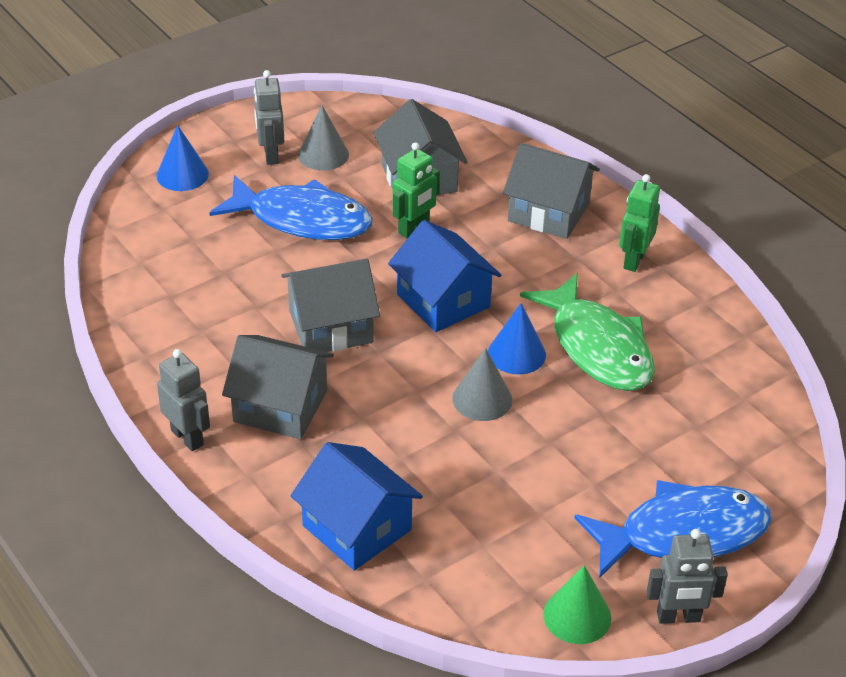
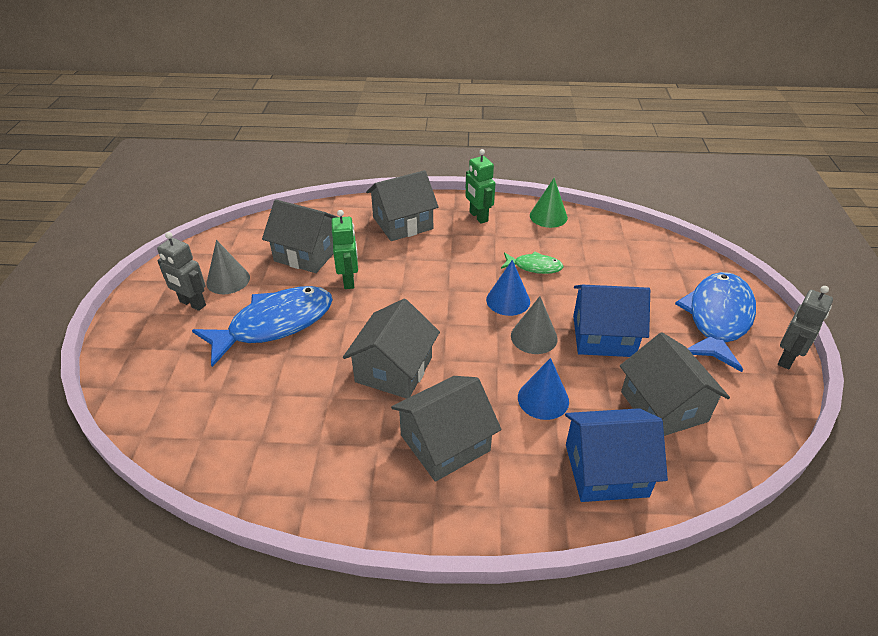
camera: 50 degrees left, 0 degrees up
(182, 175) = (144, 359): blue cone -> blue cone (543, 399)
(187, 437) = (425, 522): grey robot -> none
(443, 301) = (428, 304): blue house -> blue house (603, 336)
(486, 538) = (663, 406): none -> grey house
(577, 616) = (762, 402): green cone -> green cone (548, 216)
(597, 347) = (534, 267): green fish -> green fish, size x0.49

